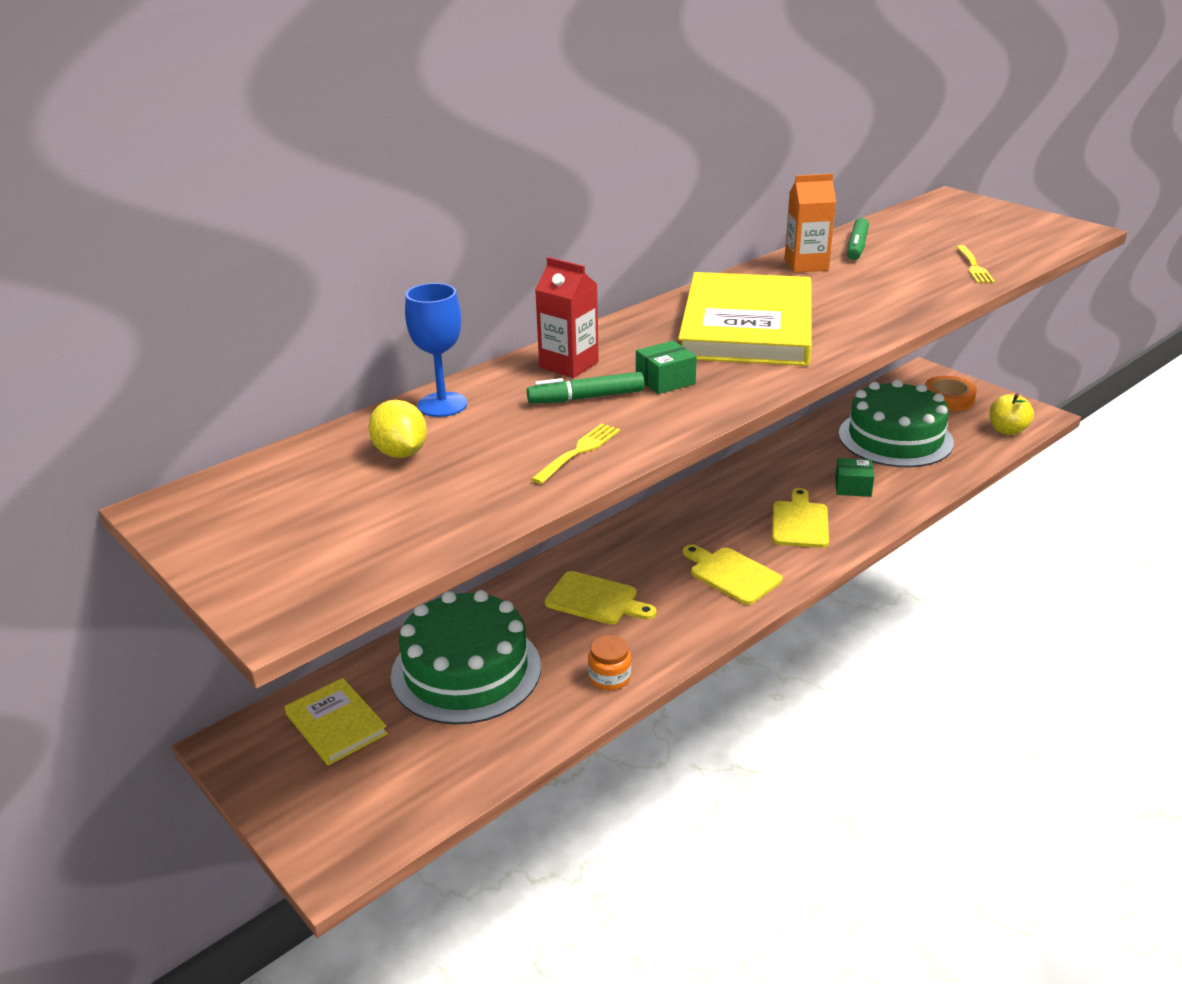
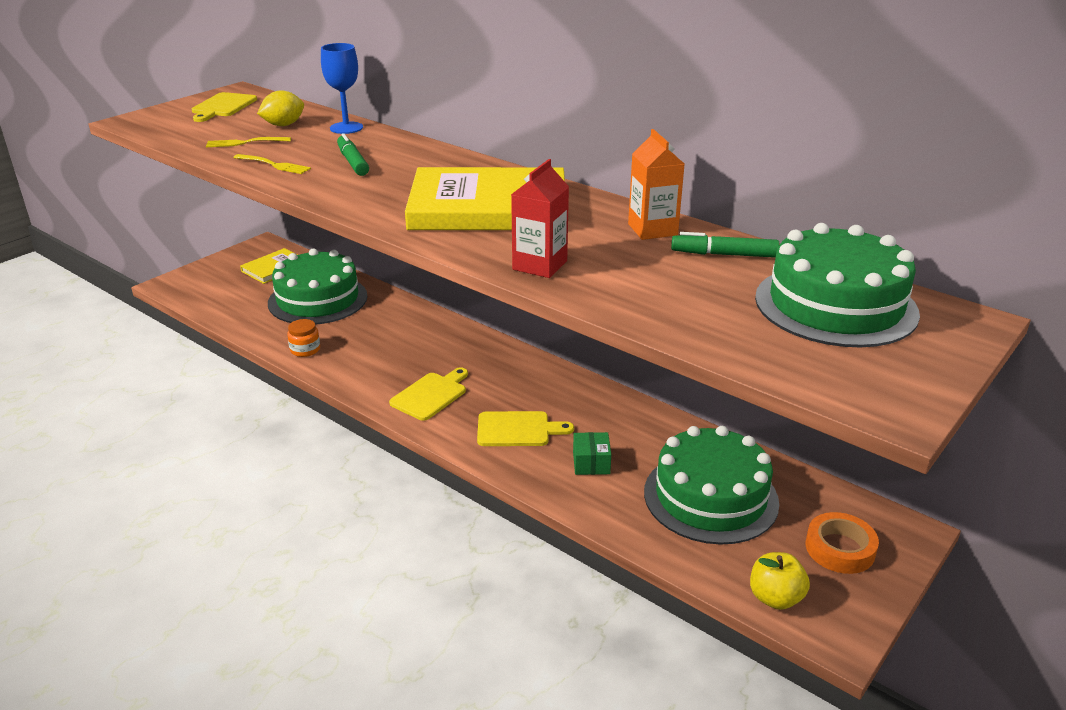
camera: 80 degrees right, 0 degrees up
(569, 365) = (407, 154): red carton -> red carton (540, 265)
(595, 599) = (394, 337): yellow cutting board -> yellow cutting board (223, 106)
(665, 380) = (379, 183): green box -> none
(940, 226) = (835, 305): none -> green cake
(973, 266) = (692, 318): yellow fork -> yellow fork (245, 142)

